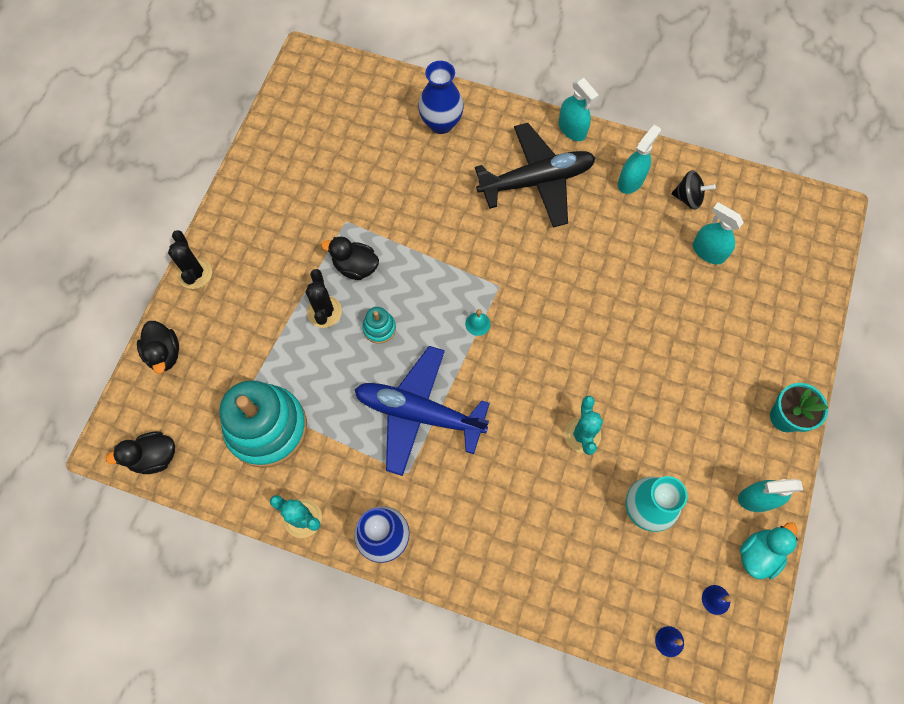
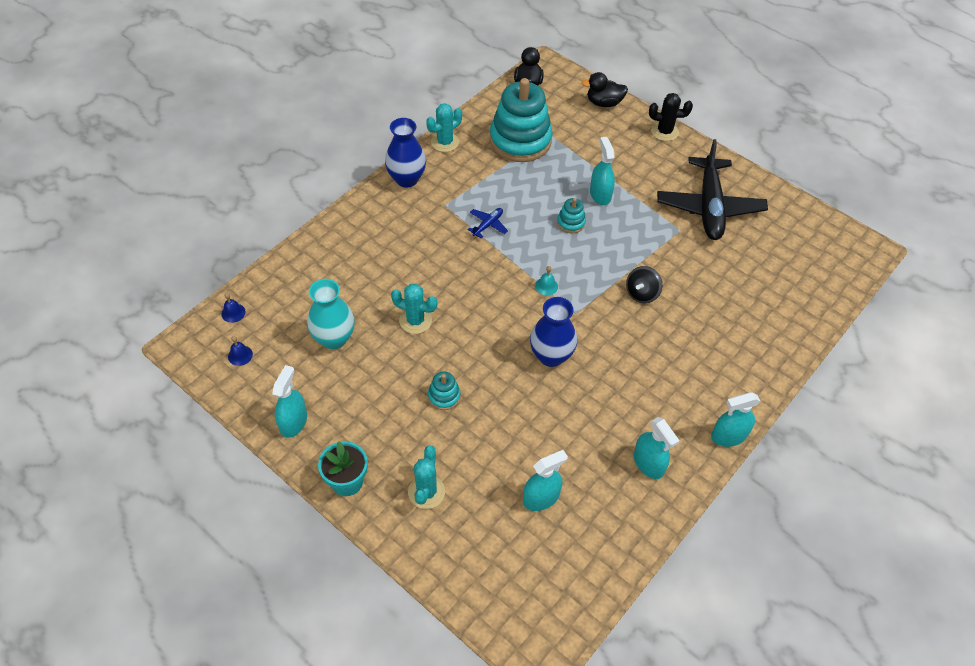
camera: 110 degrees right, 15 degrees down
(324, 312) = (600, 194): black cactus -> turquoise spray bottle
(355, 267) = (633, 224): black duck -> none
(419, 413) = (488, 225): blue plane -> blue plane, size x0.40
(441, 123) = (766, 328): blue vase -> blue vase (551, 356)
(537, 181) = (675, 381): black plane -> black plane (709, 207)
(654, 370) = (444, 396): none -> turquoise stacking toy
(688, 198) = (609, 509): black spinning top -> black spinning top (641, 293)
(755, 344) = (426, 492): none -> turquoise cactus
(758, 554) = (252, 401): turquoise duck -> none

